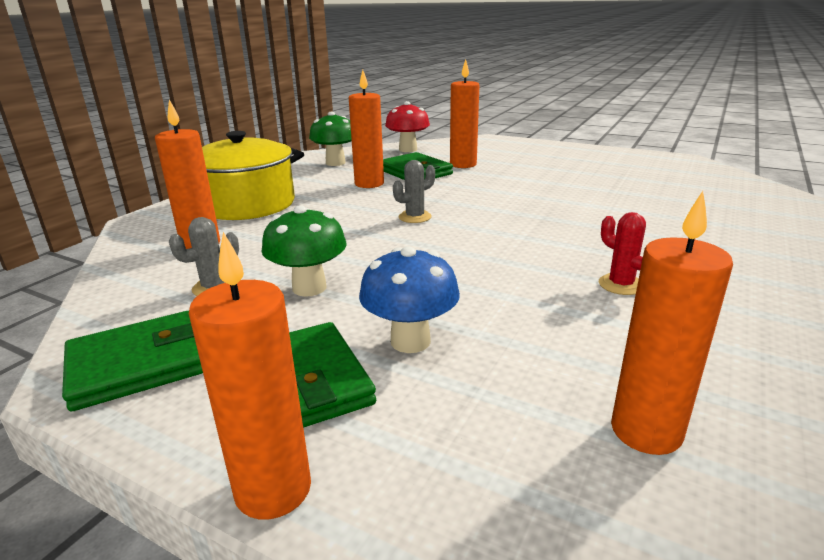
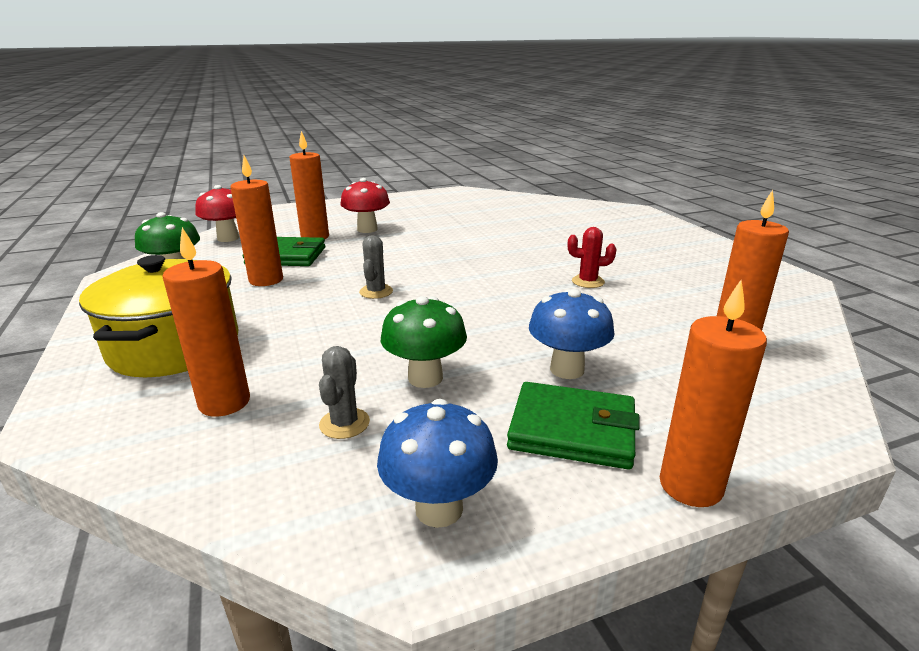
camera: 50 degrees left, 0 degrees up
(139, 364) = (439, 508): green wallet -> blue mushroom
(514, 170) = (367, 229): none -> red mushroom

